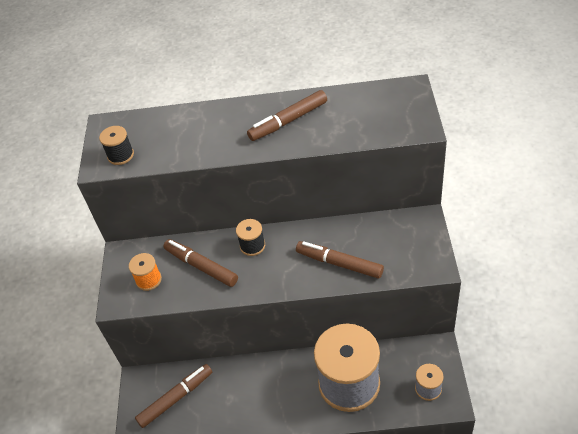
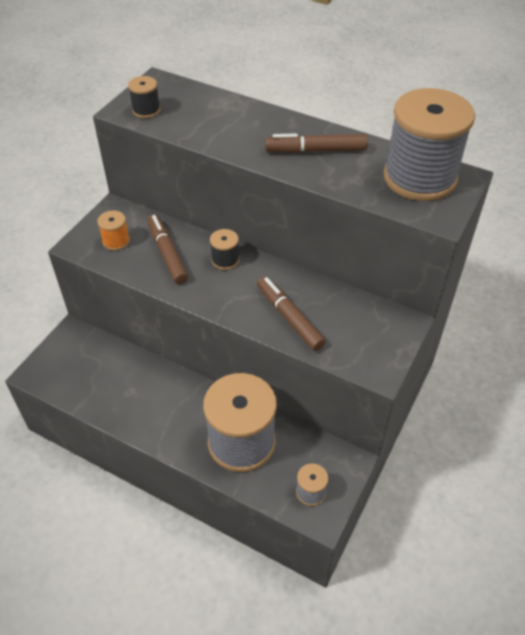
camera: 25 degrees right, 0 degrees up
(176, 398) = (88, 364): brown marker -> none
(382, 104) = (419, 178): none -> grey spool

